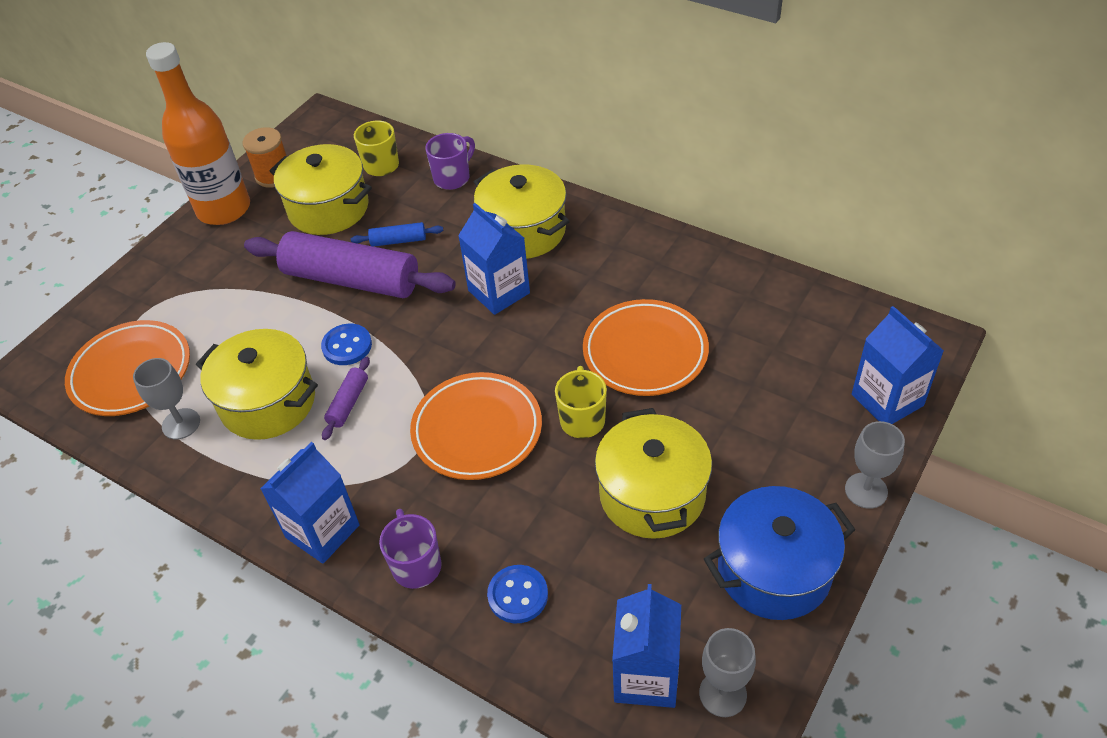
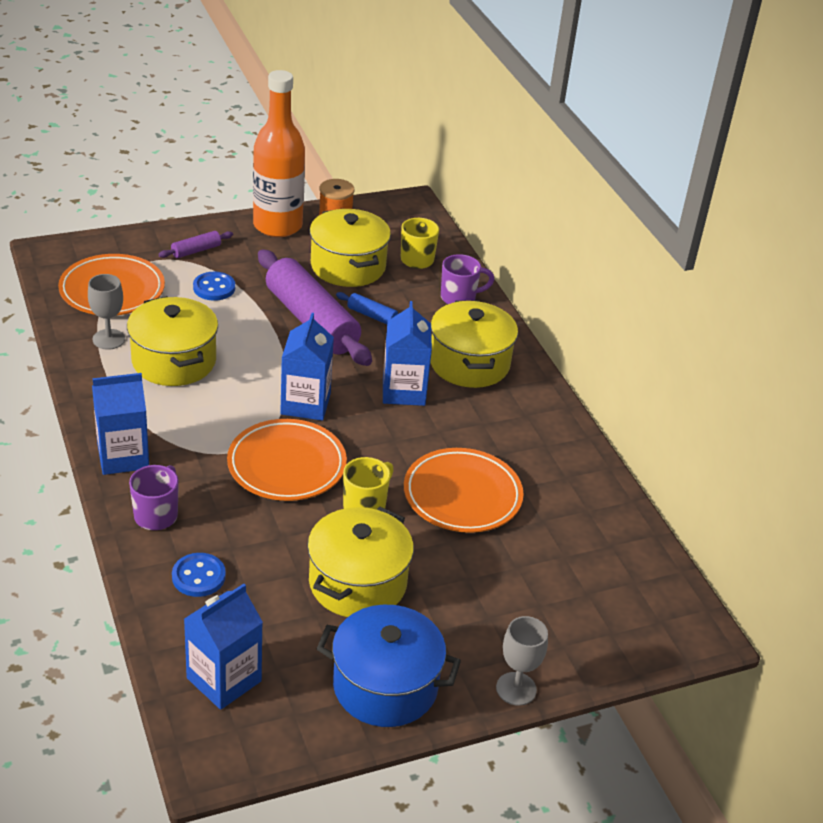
camera: 30 degrees right, 10 degrees down
(347, 346) = (261, 360): blue button -> blue button (214, 288)
(348, 403) = (223, 394): purple rolling pin -> purple rolling pin (196, 251)
(723, 694) = (260, 726): grey goblet -> none
(887, 400) = (610, 647): blue carton -> blue carton (305, 404)

